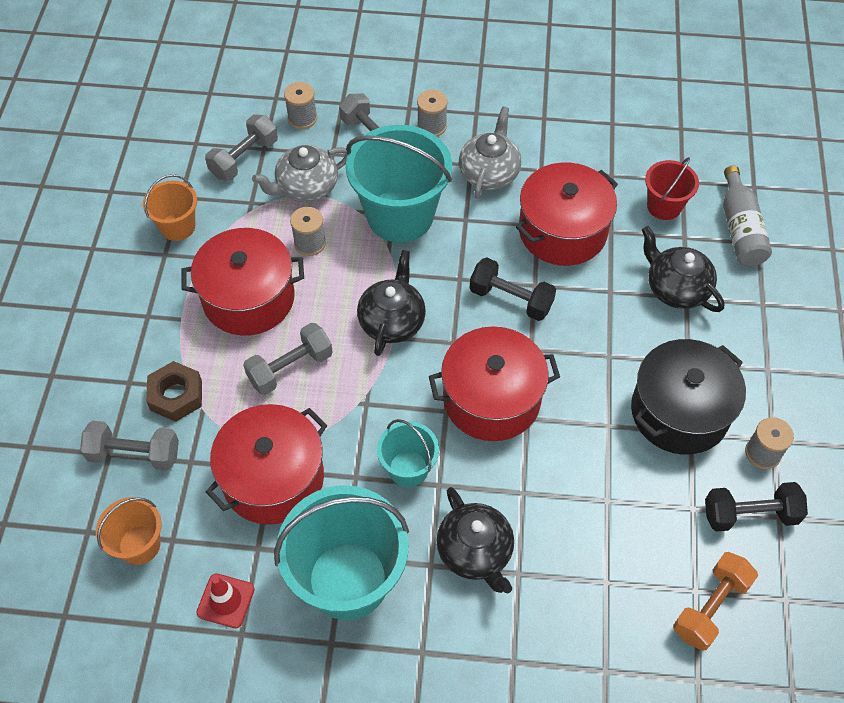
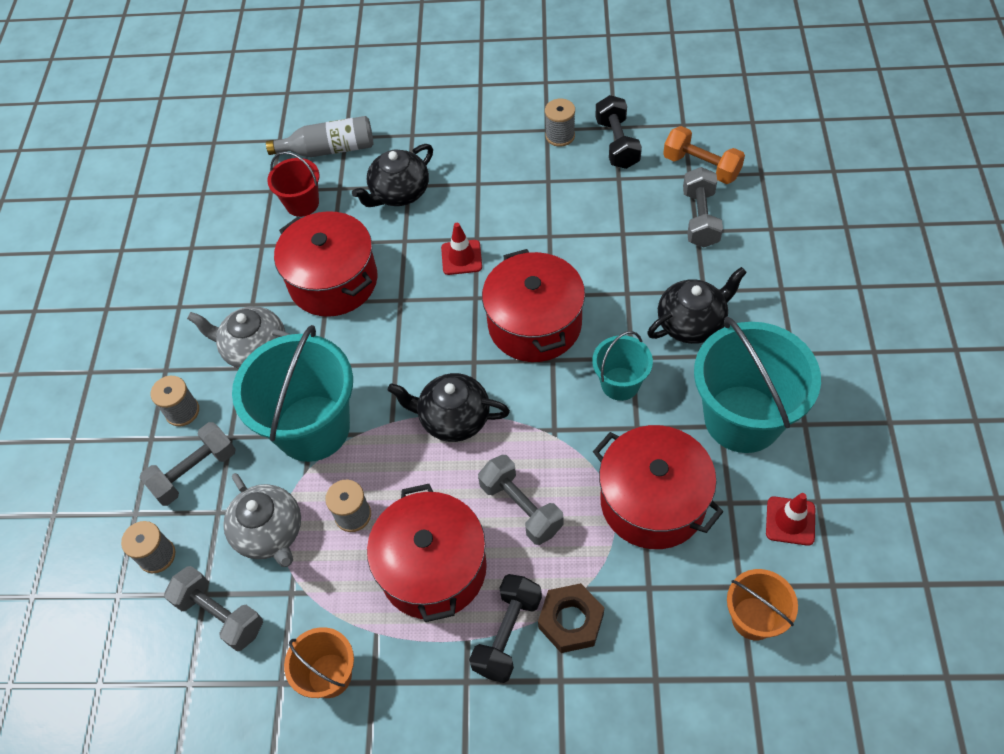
camera: 90 degrees left, 0 degrees up
(134, 454) = (650, 650): grey dumbbell -> grey dumbbell (700, 218)
(511, 299) = (419, 317): black dumbbell -> black dumbbell (507, 634)
(584, 340) = (461, 257): none -> red traffic cone
(679, 412) = (529, 188): black pot -> none

